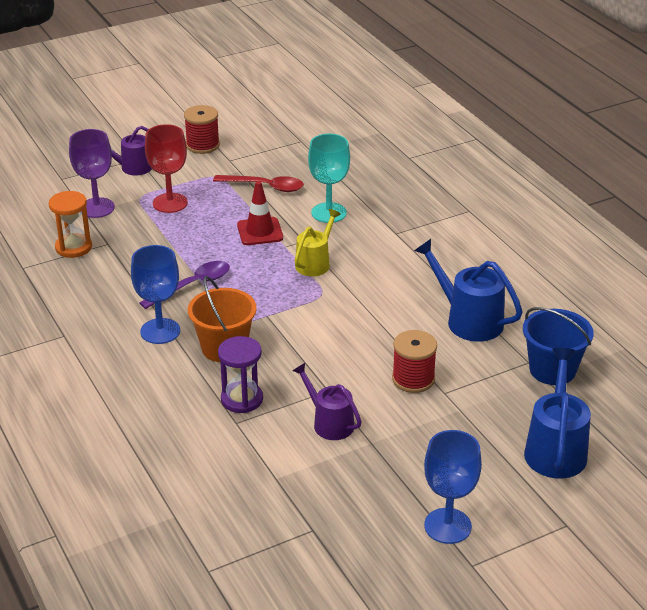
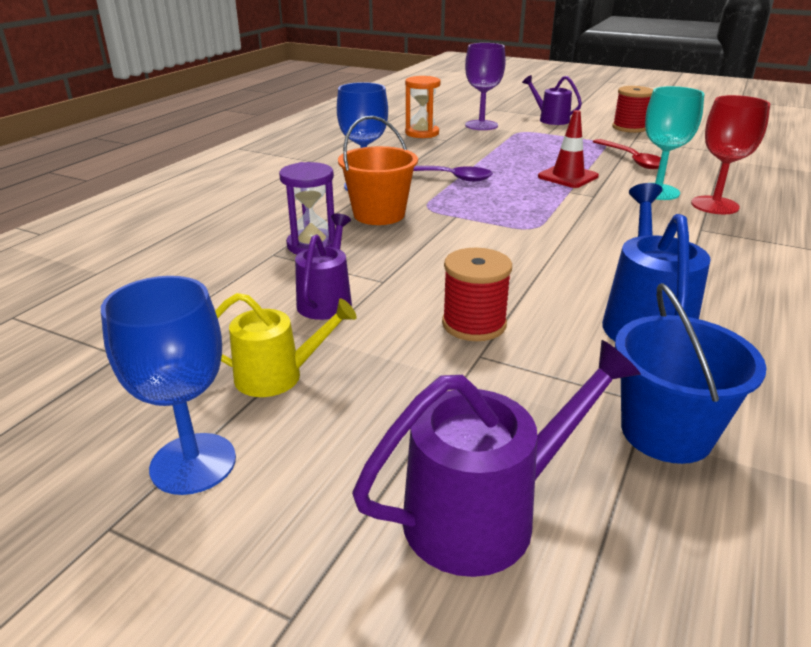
camera: 55 degrees right, 5 degrees down
(170, 203) = (535, 140): red goblet -> red goblet (714, 205)
(315, 263) = (571, 210): yellow watering can -> yellow watering can (277, 376)
(555, 449) = (484, 514): blue watering can -> purple watering can

